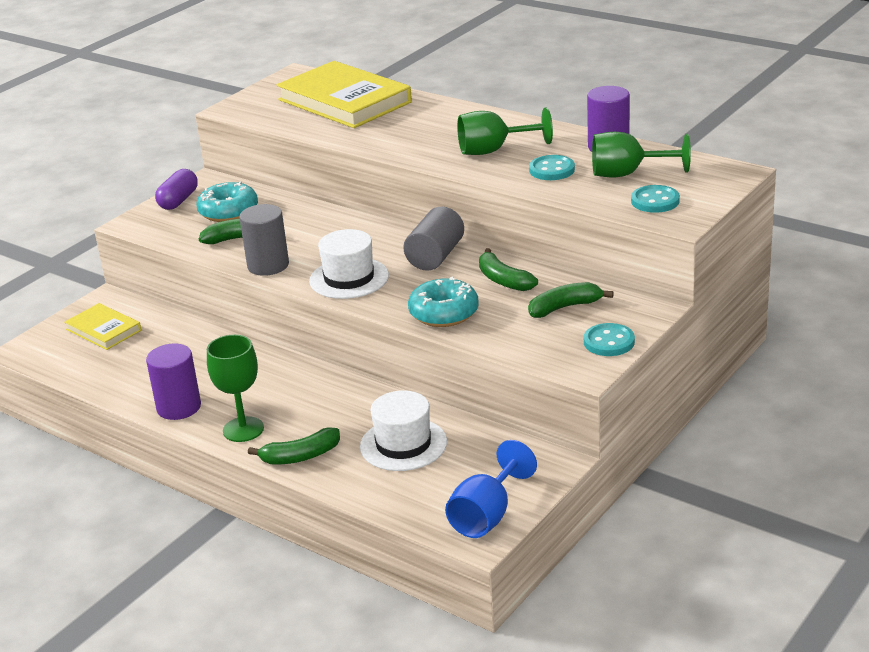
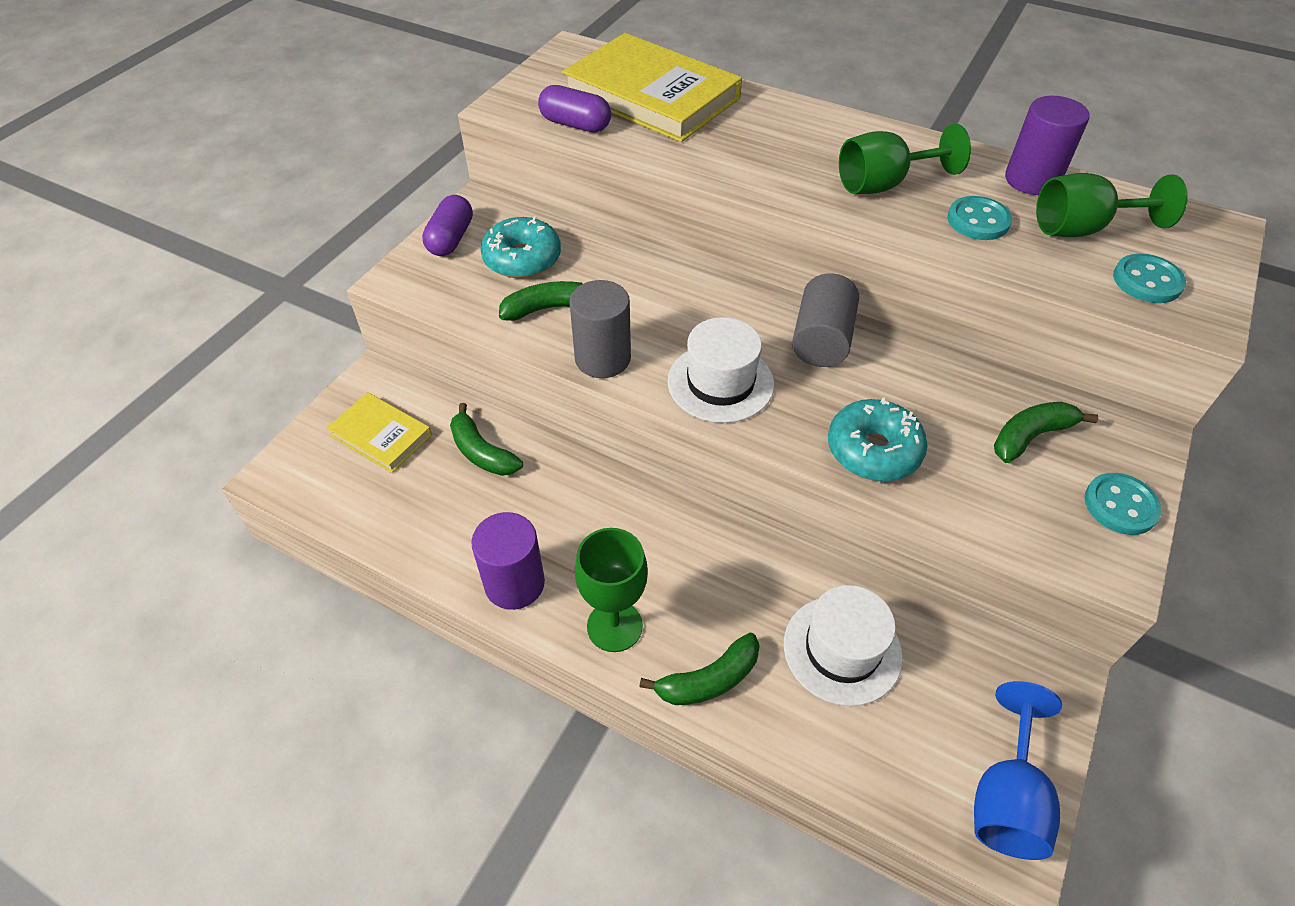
camera: 10 degrees left, 20 degrees up
(280, 119) = (575, 124): none -> purple capsule
(503, 280) = (928, 384): green banana -> green banana (482, 452)

